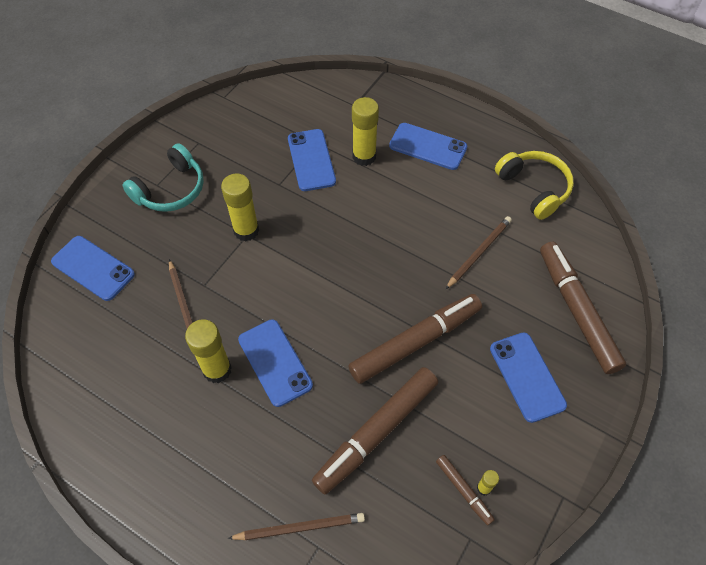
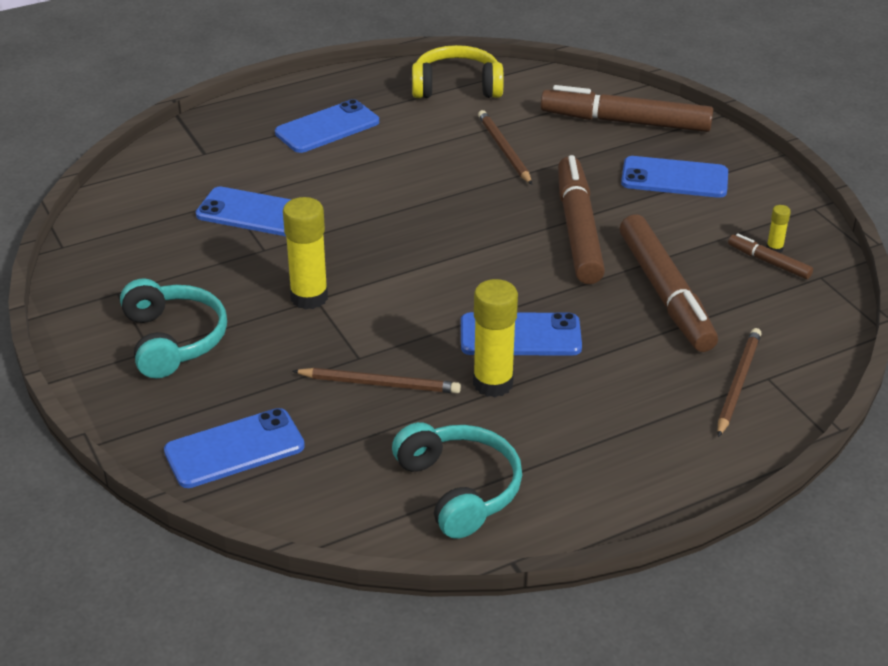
camera: 60 degrees left, 20 degrees down
(108, 399) = (459, 489): none -> turquoise headphones
(364, 156) = (292, 174): yellow glue stick -> none
(463, 490) = (769, 262): brown marker -> brown marker turned 135 degrees counterclockwise

